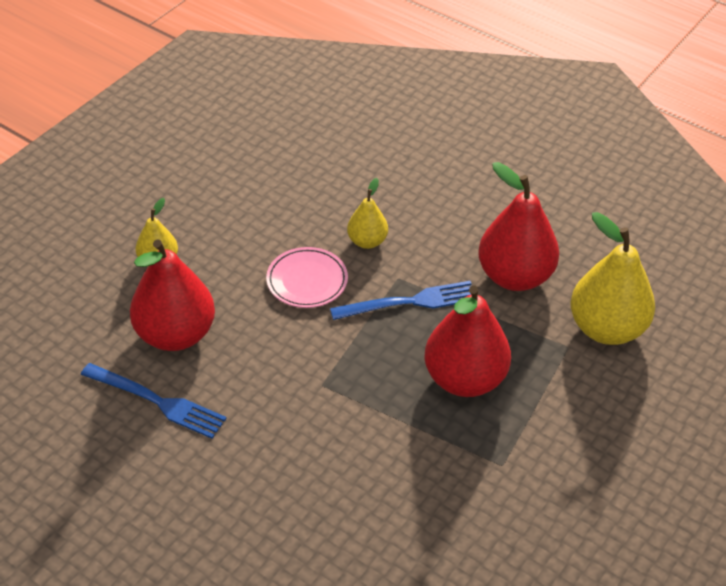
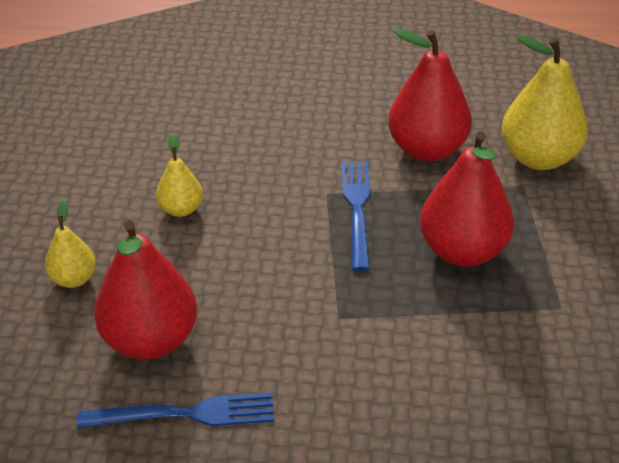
camera: 30 degrees left, 5 degrees down
(307, 281) = (243, 232): pink plate -> none
(367, 241) = (271, 175): yellow pear -> yellow pear (181, 209)
(411, 302) = (357, 208): blue fork -> blue fork turned 45 degrees counterclockwise

